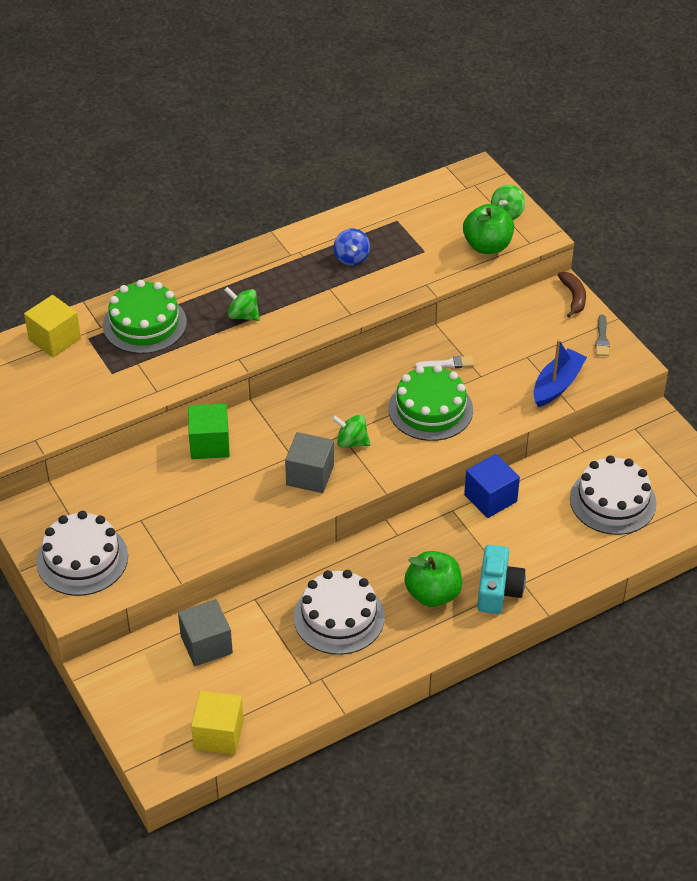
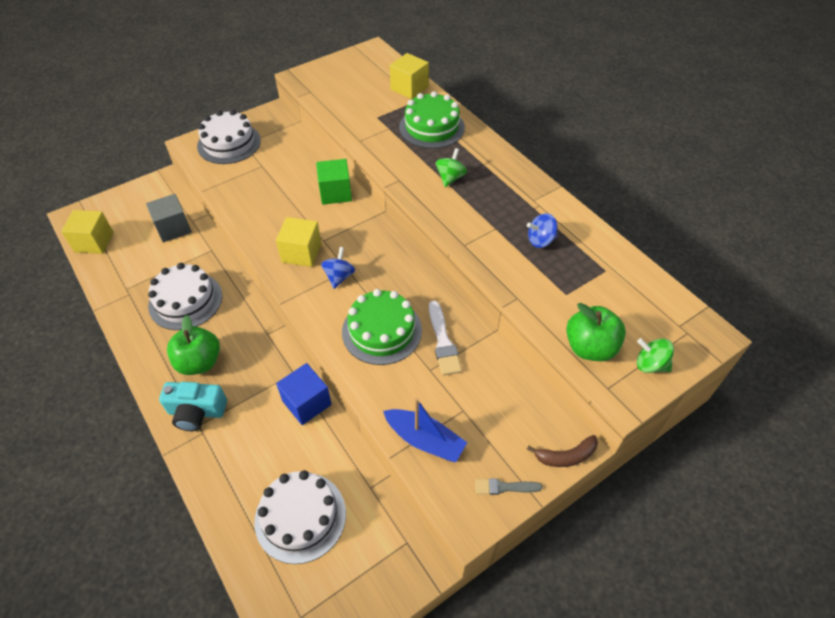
camera: 85 degrees right, 5 degrees up
(310, 475) = (301, 253): grey cube -> yellow cube
(351, 442) = (339, 277): green spinning top -> blue spinning top
(447, 364) = (443, 341): white brush -> white brush, size x1.57

